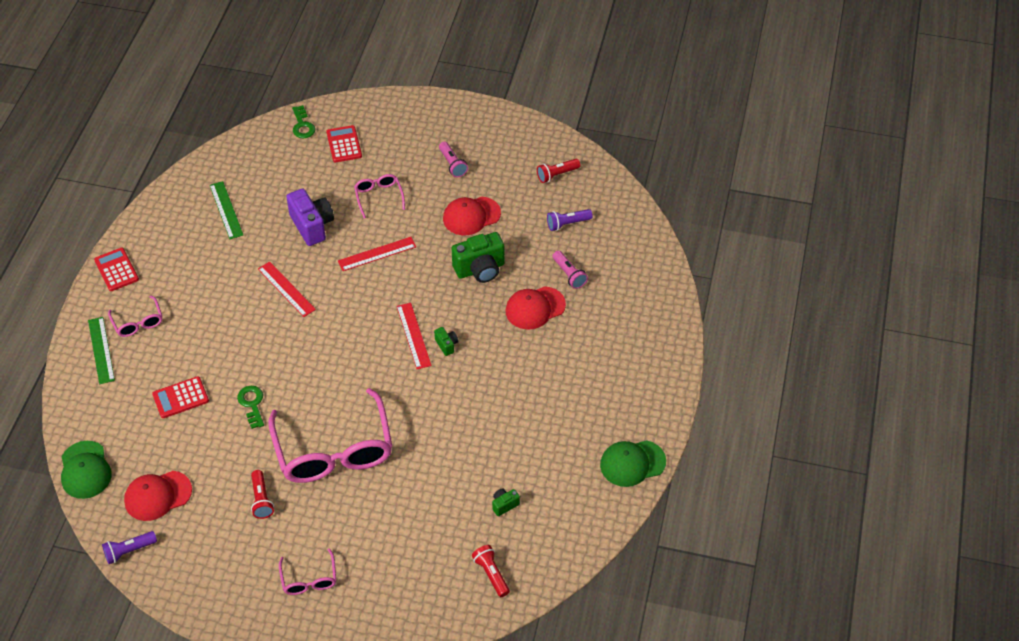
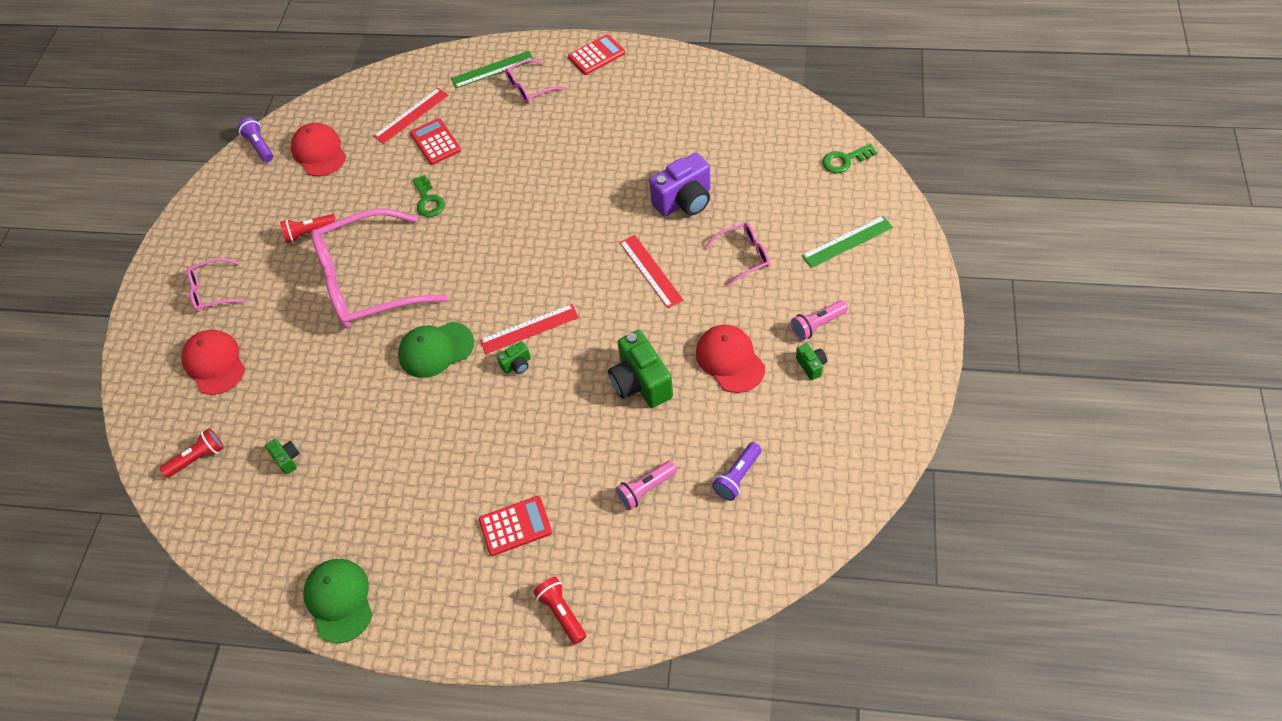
camera: 90 degrees right, 5 degrees up
(85, 470) = (351, 94): green cap -> green cap (436, 350)
(226, 210) = (694, 121): green ruler -> green ruler (847, 241)
(252, 404) = (428, 200): green key -> green key turned 90 degrees clockwise
(286, 289) = (586, 197): red ruler -> red ruler (411, 115)
(344, 144) = (823, 206): red calculator -> red calculator (515, 526)
(486, 173) = (811, 366): none -> green camera
(535, 308) = (583, 454): red cap -> red cap (214, 363)
(557, 175) = (828, 452): red flashlight -> red flashlight (562, 612)
(567, 224) = (737, 477): purple flashlight -> purple flashlight turned 120 degrees counterclockwise

